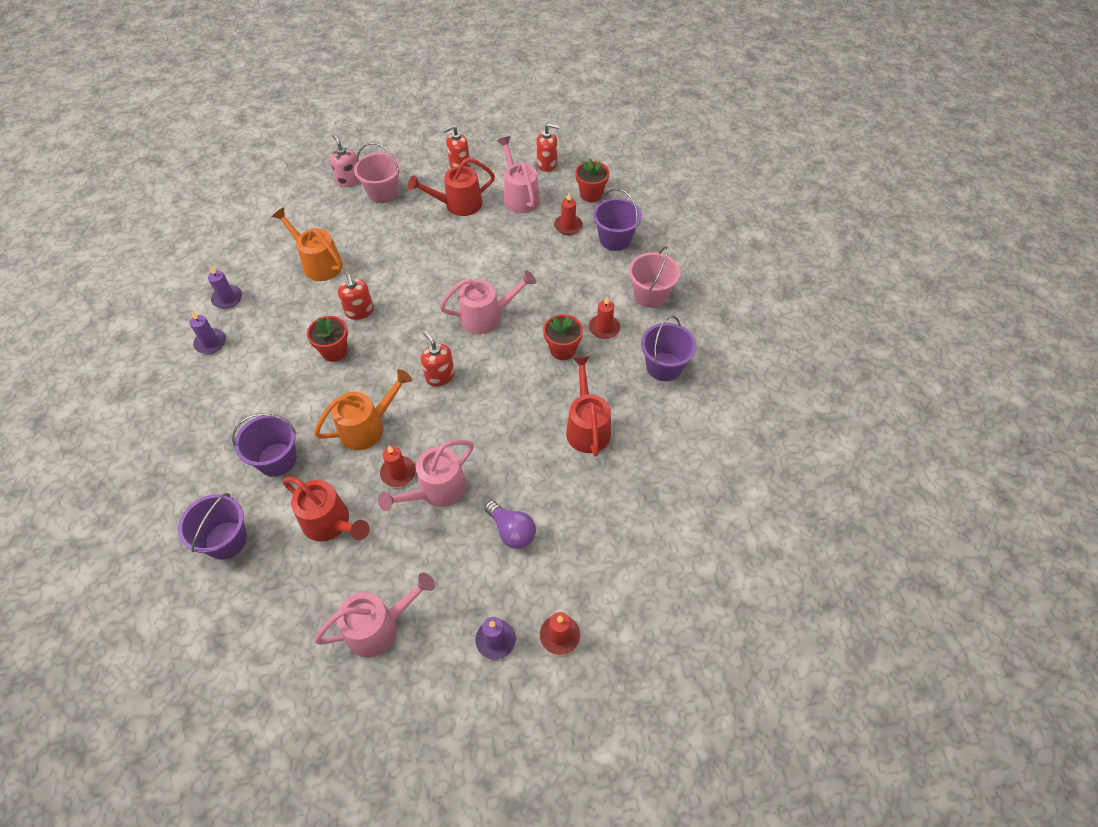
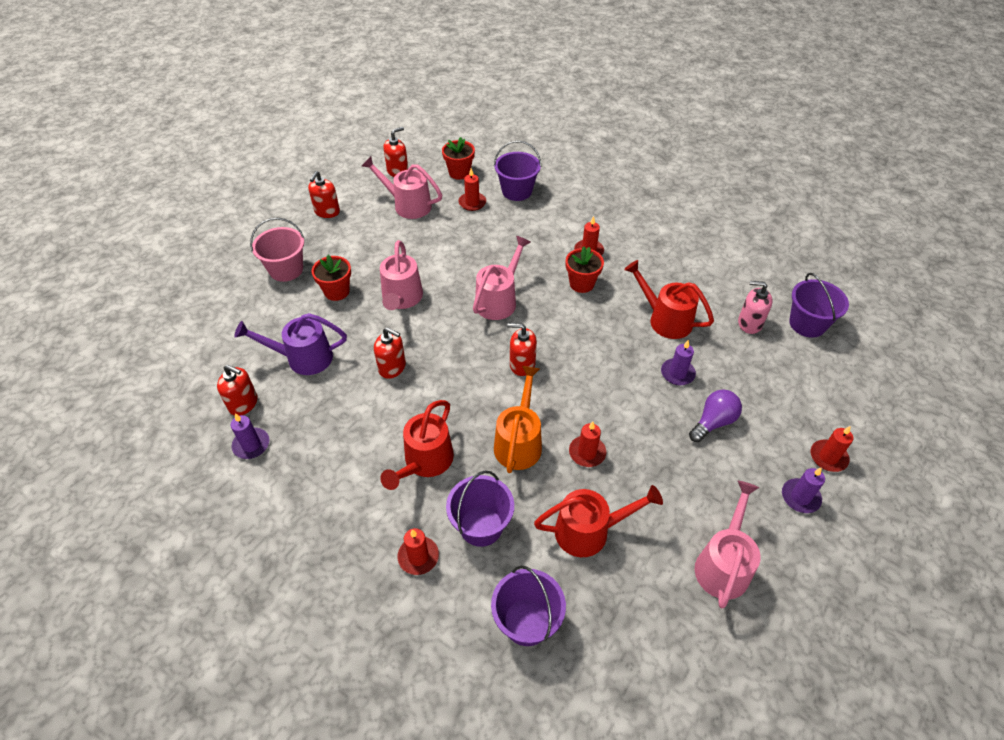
camera: 45 degrees left, 5 degrees down
(210, 343) = (286, 491): purple candle -> purple candle (677, 373)
(223, 445) = (418, 556): none -> red candle
(254, 268) = (243, 403): none -> red soap dispenser
(318, 263) = (302, 358): orange watering can -> purple watering can
(334, 351) = (413, 411): red flower pot -> red flower pot (337, 291)
(349, 180) = (240, 279): pink soap dispenser -> pink soap dispenser (749, 323)
(436, 491) = (630, 441): pink watering can -> pink watering can (401, 299)
(457, 205) = (365, 240): red watering can -> red watering can (425, 462)
(512, 531) = (713, 422): purple light bulb -> purple light bulb turned 45 degrees counterclockwise
(650, 295) = (588, 211): pink bucket -> none
(664, 366) = (657, 248): purple bucket -> purple bucket (807, 324)

